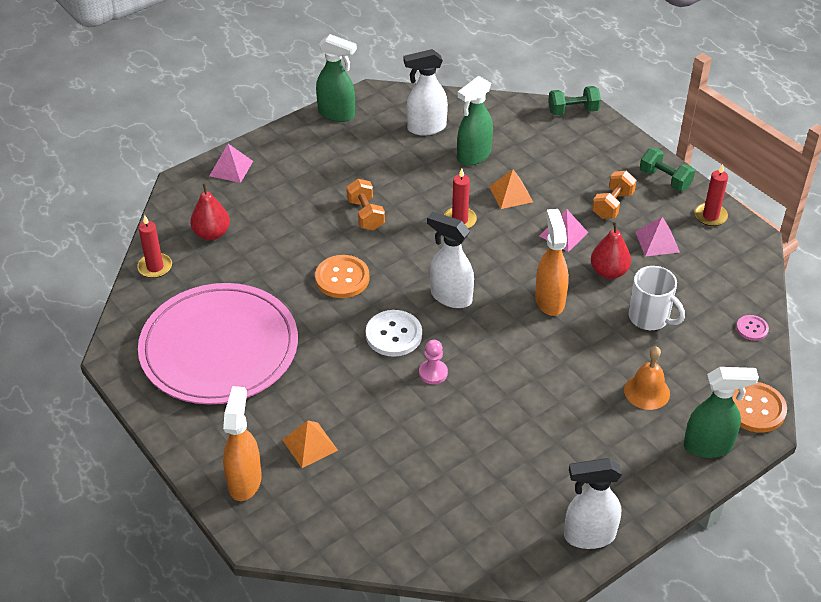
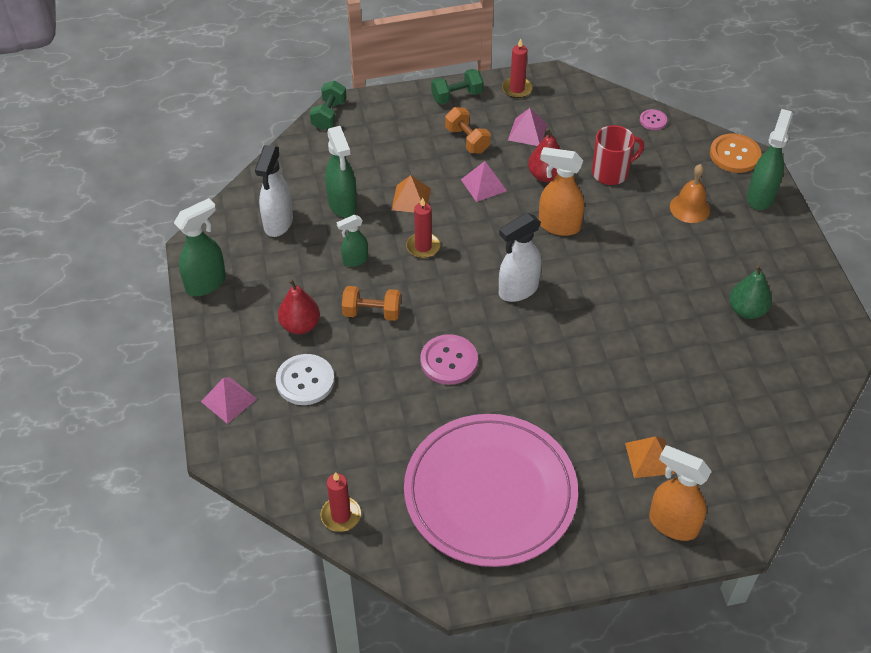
camera: 65 degrees left, 5 degrees up
(212, 233) = (320, 448): red pear -> red pear (300, 325)
(342, 278) = (449, 361): orange button -> pink button
(394, 335) = (543, 348): white button -> white button (305, 381)
(416, 185) = (355, 260): none -> green spray bottle
(433, 373) = (604, 336): pink pawn -> none
(536, 473) = (746, 310): none -> green pear
(588, 536) = (821, 303): white spray bottle -> none
(650, 318) = (611, 173): white mug -> red mug

